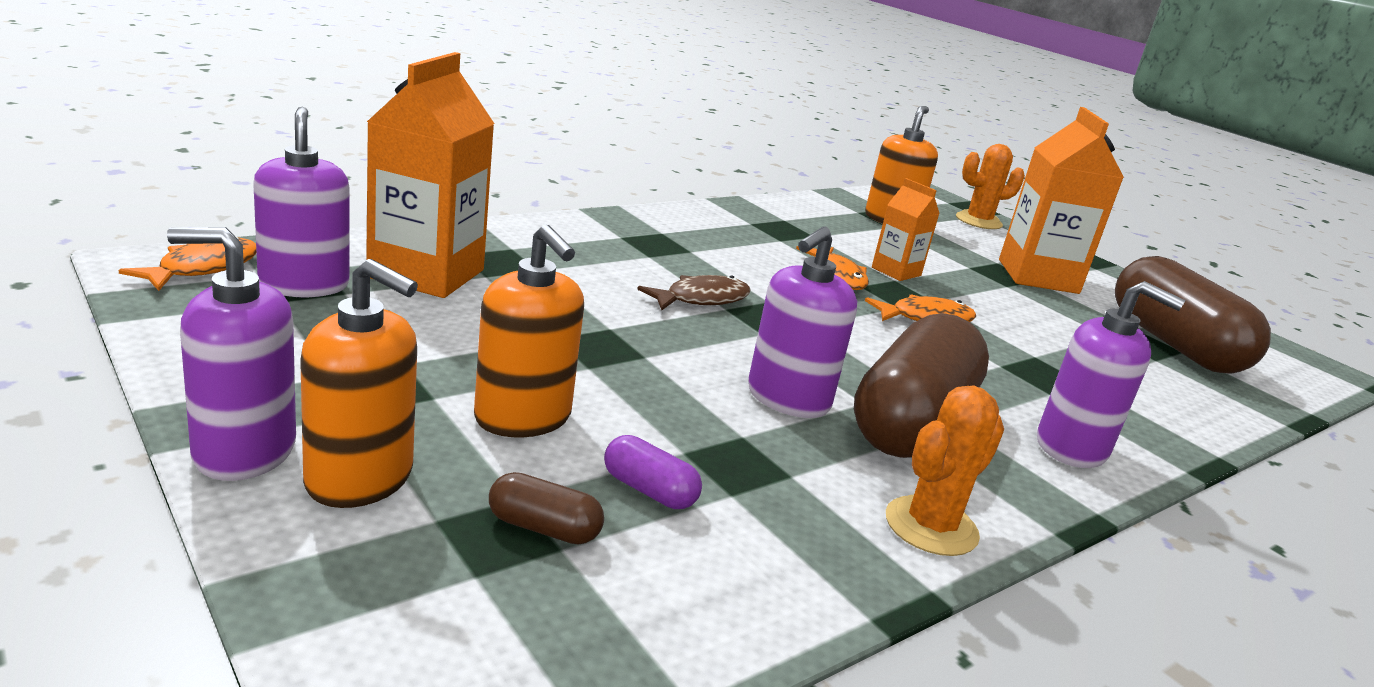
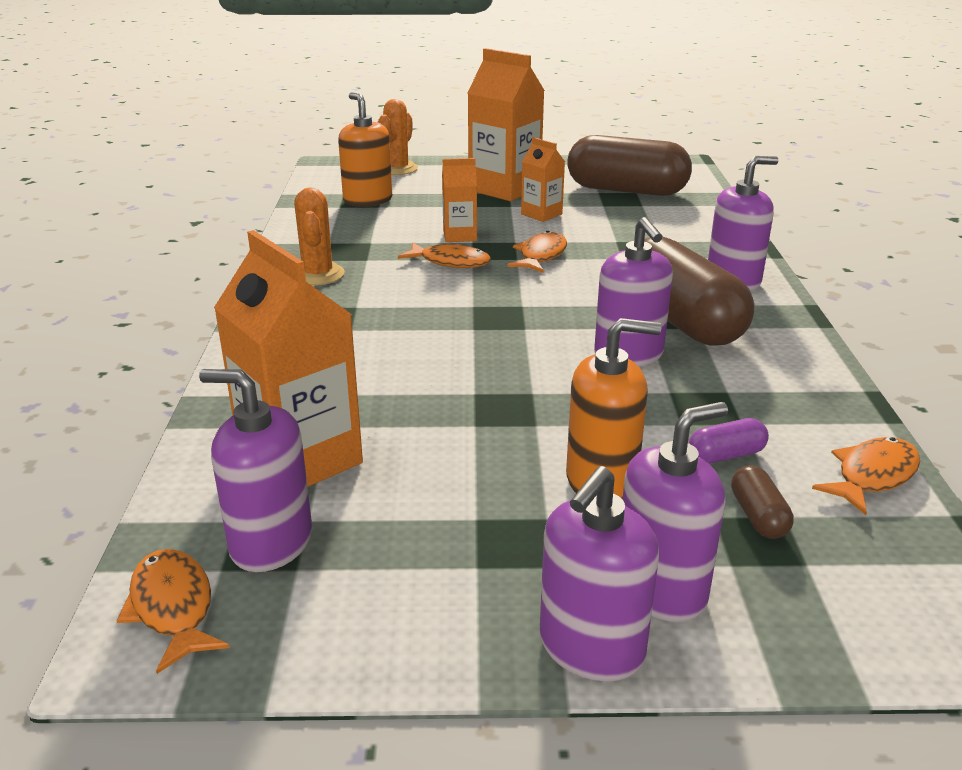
camera: 50 degrees left, 5 degrees up
(360, 479) = (661, 589): orange soap dispenser -> purple soap dispenser
(543, 528) = (758, 516): brown capsule -> brown capsule turned 60 degrees counterclockwise
(701, 299) = (451, 333): brown fish -> none
(717, 615) = (872, 476): none -> orange fish
(931, 526) = (802, 364): orange cactus -> orange cactus (318, 275)
(1018, 304) = (541, 214): none -> orange carton

